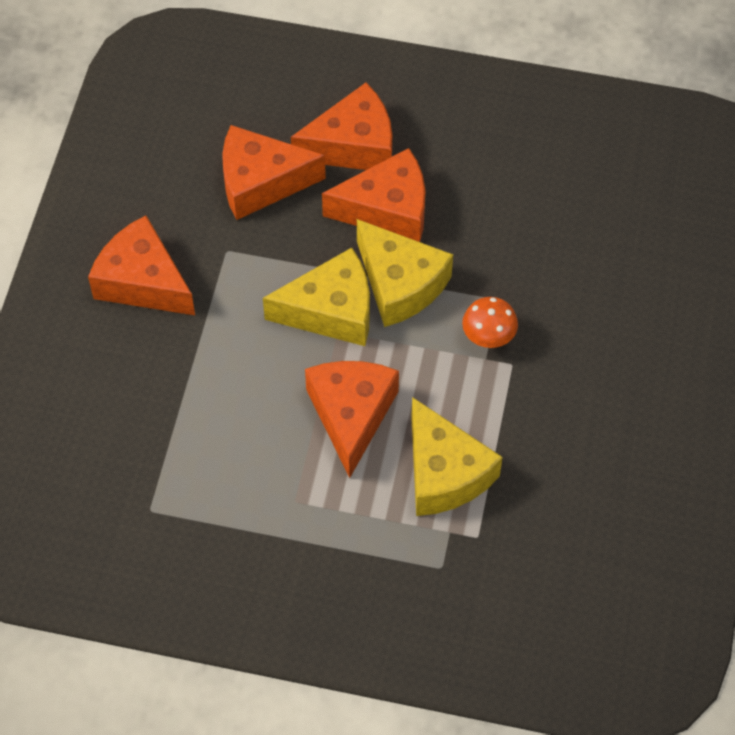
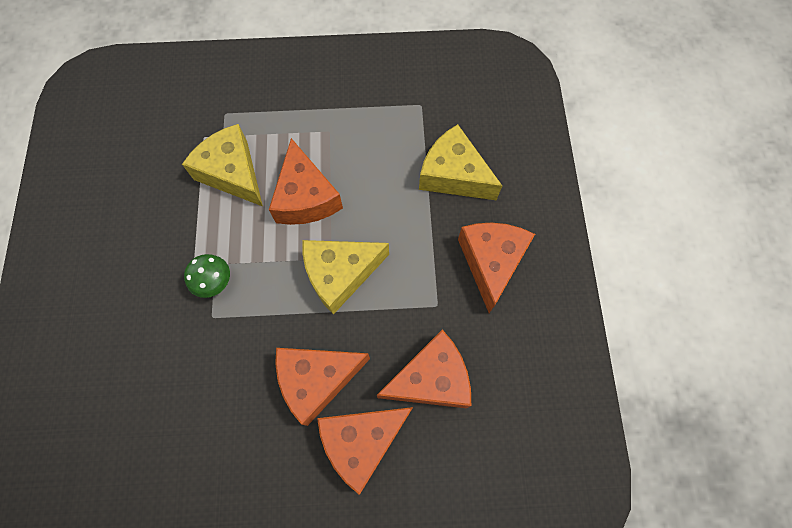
camera: 165 degrees right, 10 degrees up
(143, 281) = (491, 262): orange cheese -> orange cheese turned 105 degrees counterclockwise
(400, 284) = (292, 311): yellow cheese -> yellow cheese (453, 175)
(488, 337) = (214, 282): orange mushroom -> green mushroom

